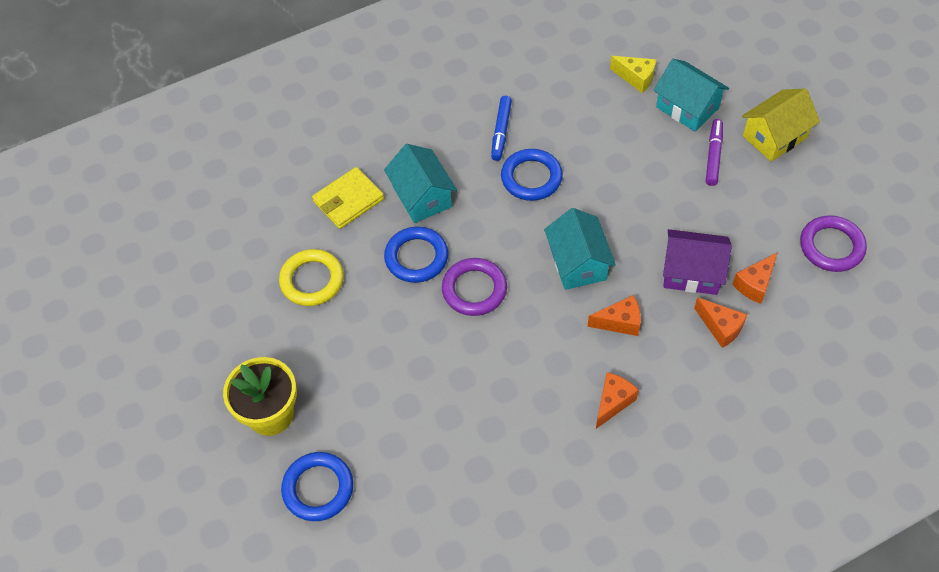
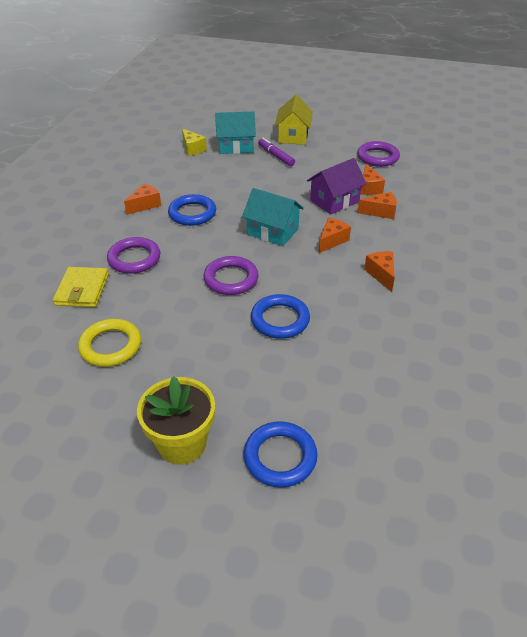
camera: 50 degrees left, 15 degrees down
(416, 257) = (171, 288): blue ring -> blue ring (280, 320)
(422, 197) = (134, 259): turquoise house -> purple ring
(501, 132) = (145, 205): blue marker -> orange cheese
(636, 78) = (192, 149): yellow cheese -> yellow cheese turned 75 degrees clockwise

